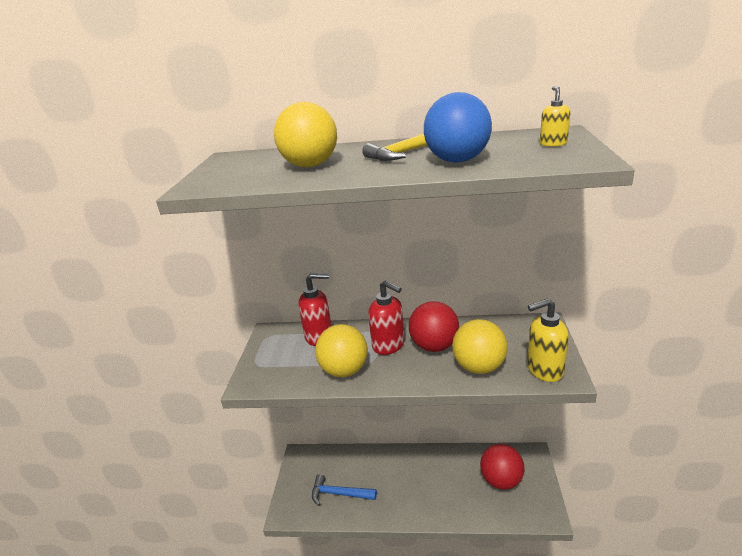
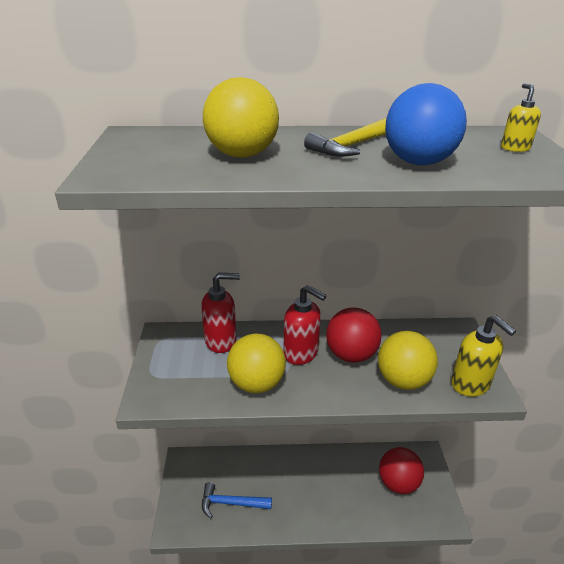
camera: 10 degrees left, 5 degrees up
(544, 370) = (470, 384): yellow soap dispenser -> yellow soap dispenser turned 105 degrees counterclockwise

